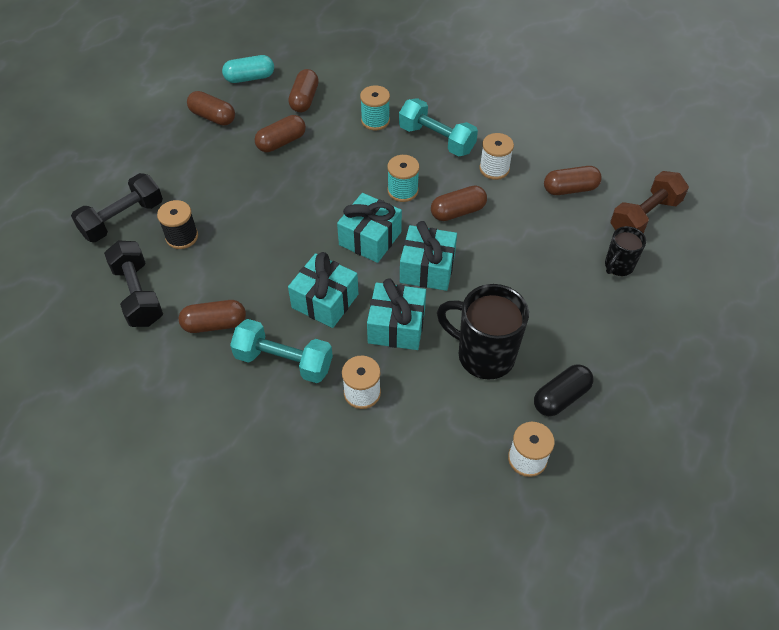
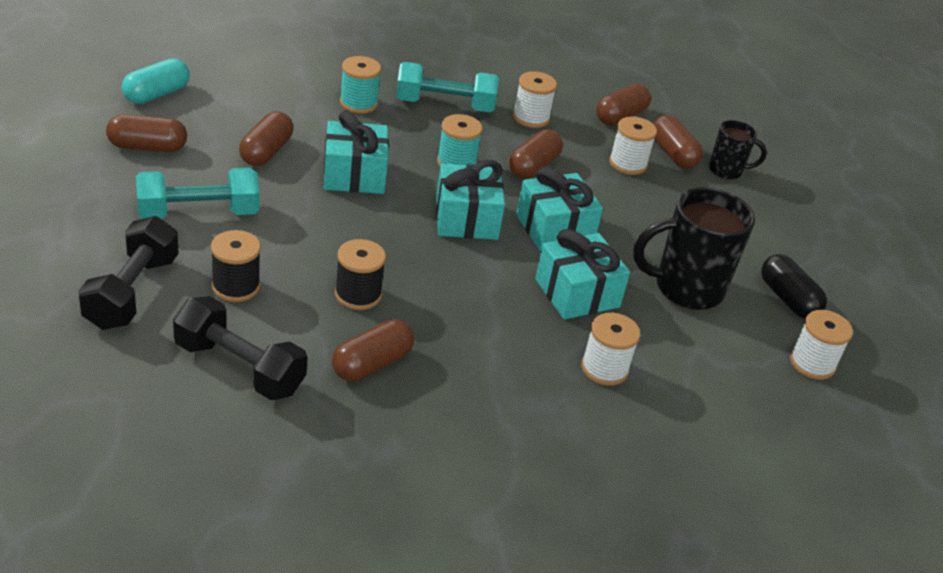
camera: 40 degrees left, 15 degrees down
(249, 270) = (358, 294): none -> black spool
(284, 361) = (491, 371): turquoise dumbbell -> turquoise dumbbell (198, 213)
(304, 99) = (251, 101): brown capsule -> brown capsule (672, 154)
(325, 301) = (477, 295): turquoise gift -> turquoise gift (354, 175)
(536, 233) = (627, 164): none -> white spool
(561, 397) = (788, 299): black capsule -> black capsule turned 45 degrees counterclockwise
(618, 266) = (726, 171): black mug -> black mug turned 90 degrees counterclockwise
(644, 216) = (708, 122): brown dumbbell -> none

